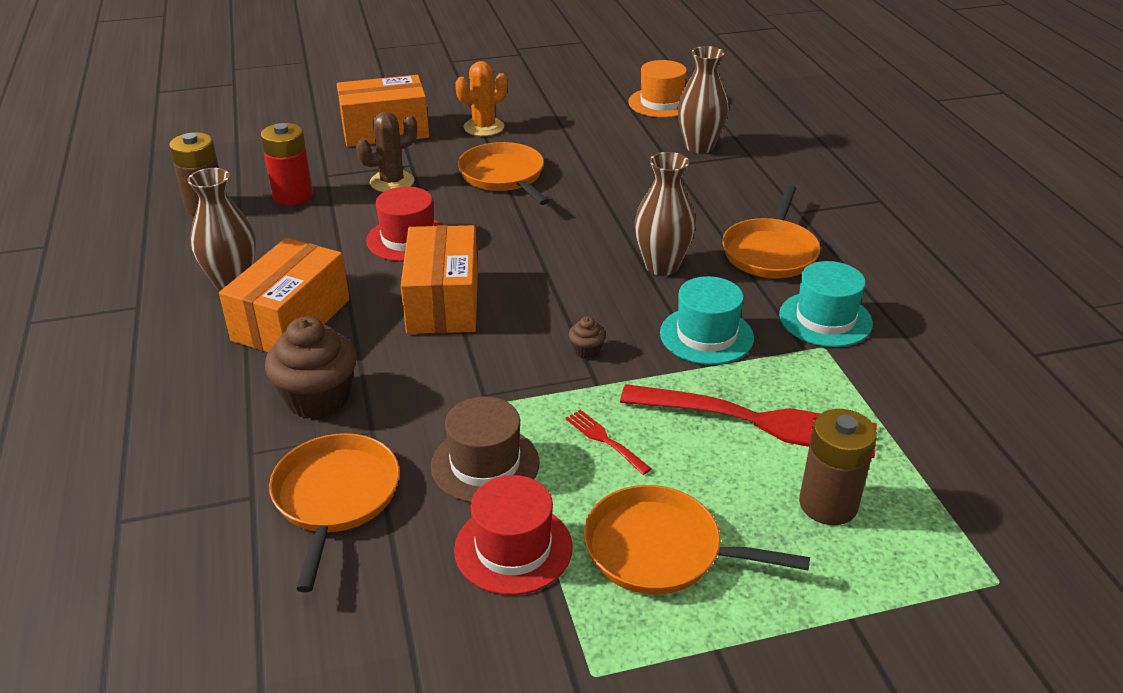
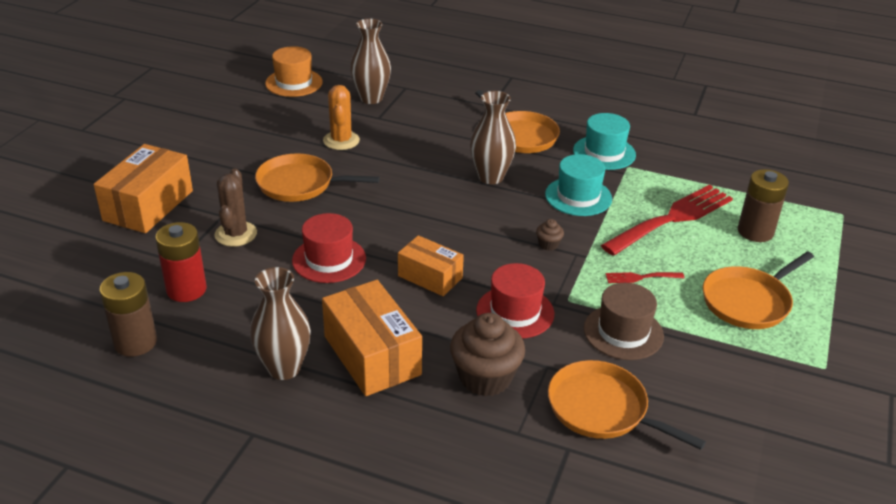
camera: 55 degrees left, 0 degrees up
(443, 302) = (430, 277): orange box -> orange box, size x0.63
(484, 127) = (215, 162): orange cactus -> orange cactus (341, 140)
(513, 548) = (707, 353): red hat -> red hat (515, 312)

